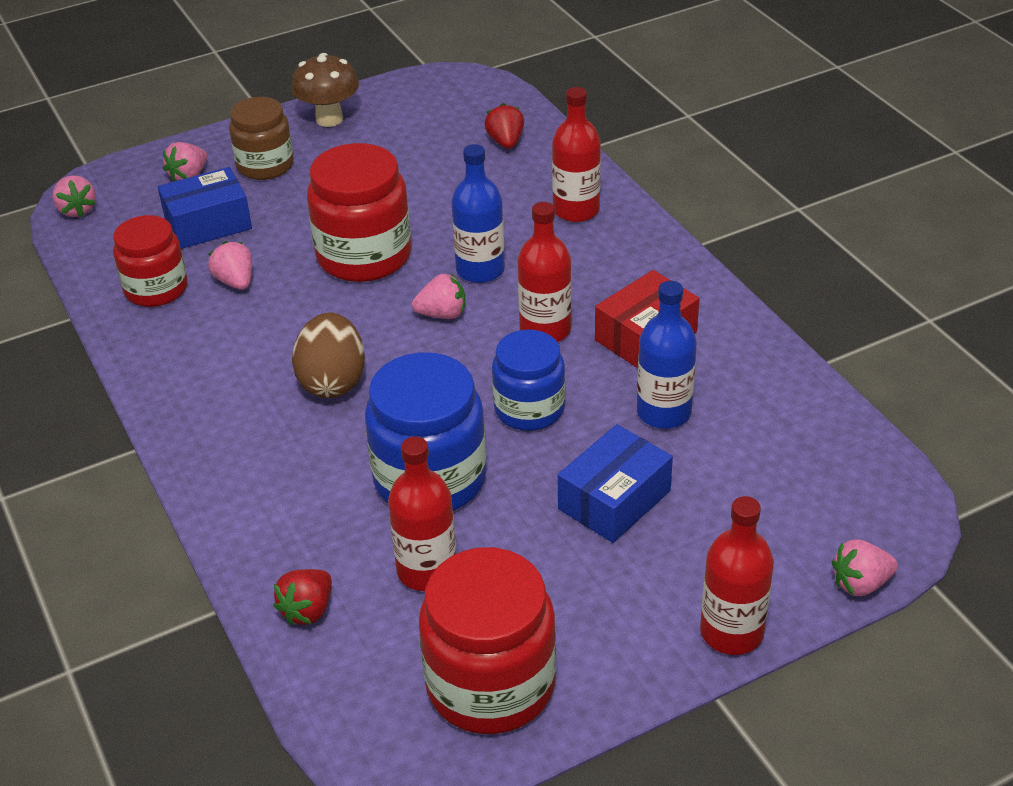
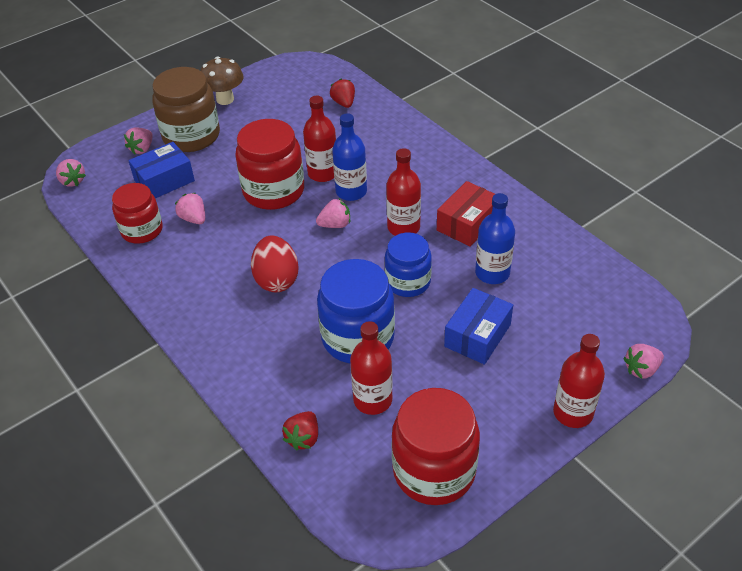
camera: 10 degrees left, 5 degrees up
(265, 165) = (191, 136): brown jar -> brown jar, size x1.53
(332, 381) = (276, 279): brown egg -> red egg
(576, 210) = (401, 144): red bottle -> red bottle (323, 173)

